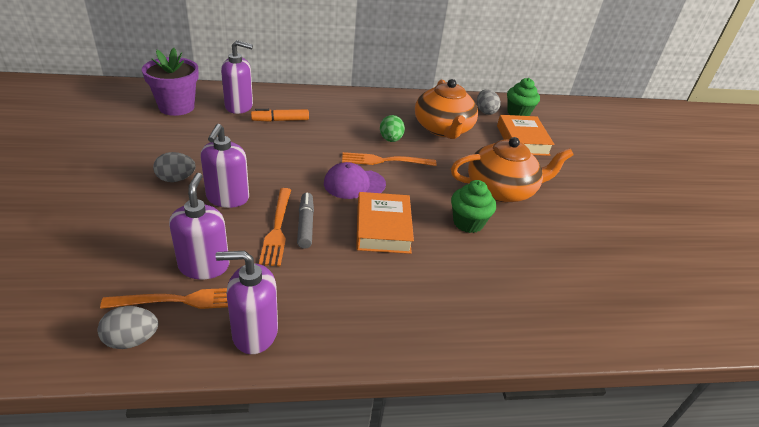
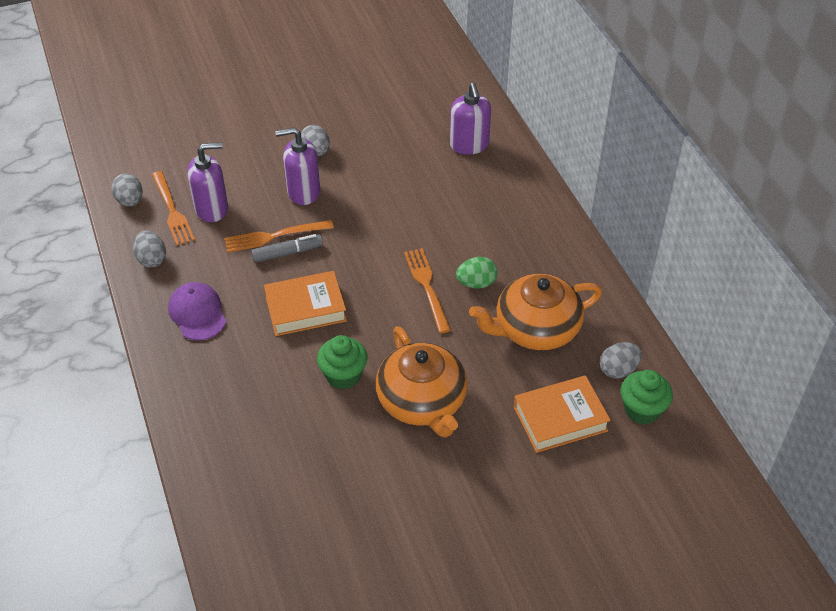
camera: 80 degrees right, 10 degrees up
(176, 107) = (438, 104): purple flower pot -> none
(254, 333) = (151, 259): purple soap dispenser -> grey egg
(280, 120) = (460, 184): orange marker -> none
(354, 184) = (369, 271): purple cap -> purple cap (197, 313)

